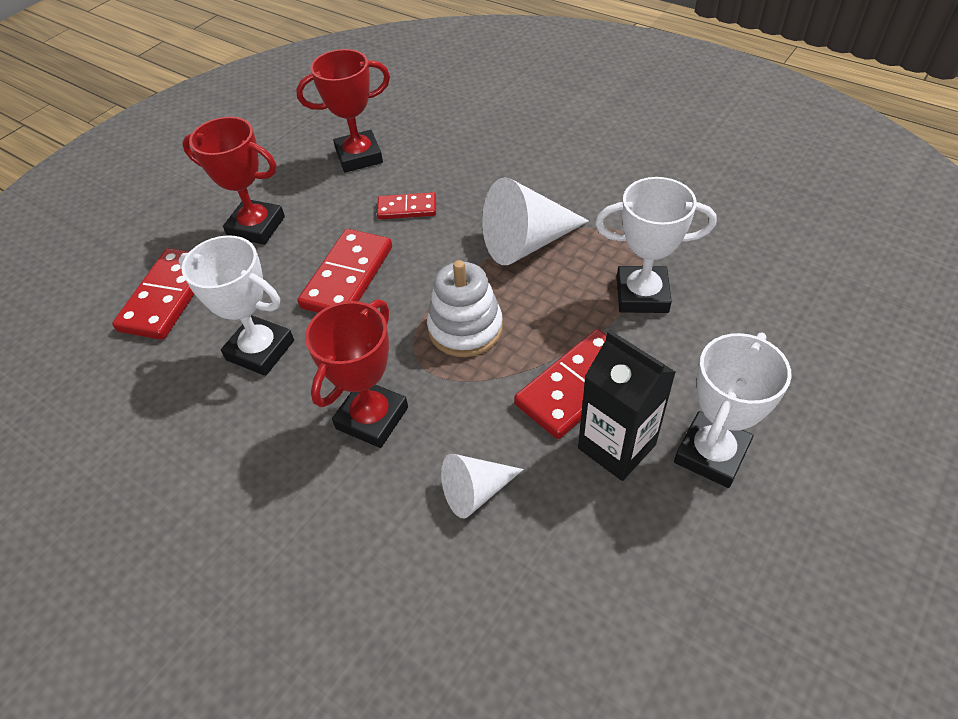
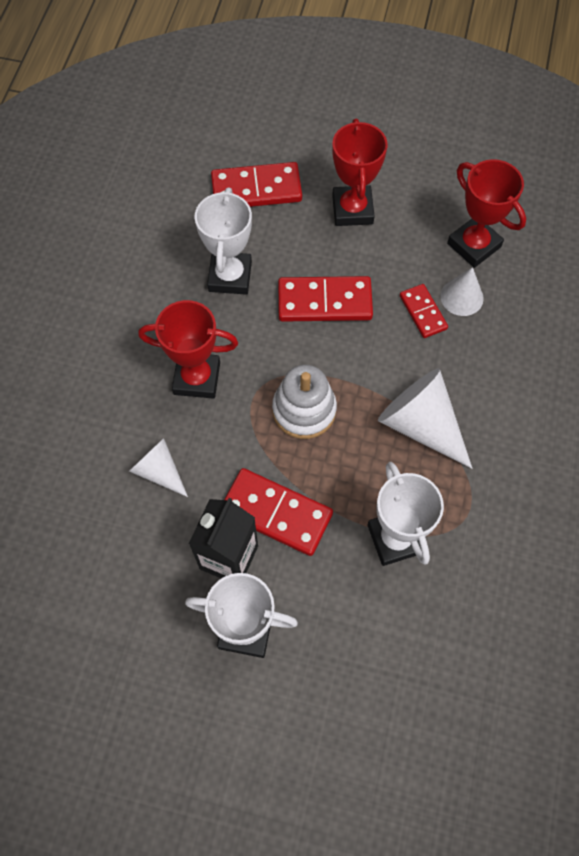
camera: 65 degrees right, 15 degrees up
(407, 179) = (461, 297): none -> white cone

